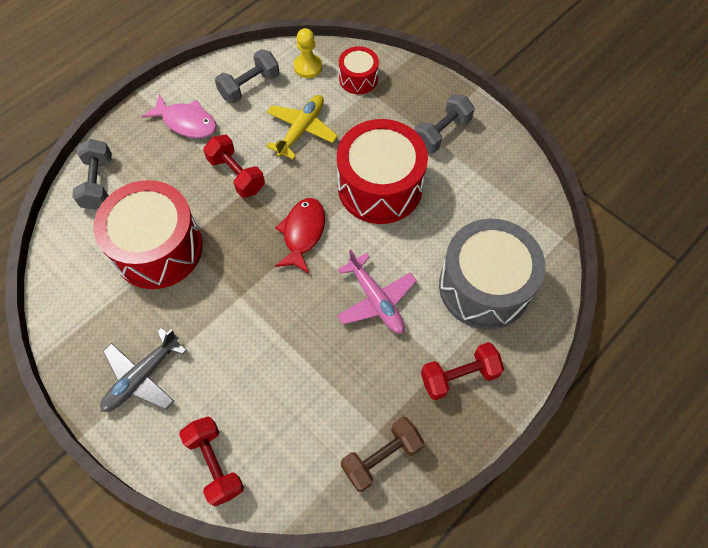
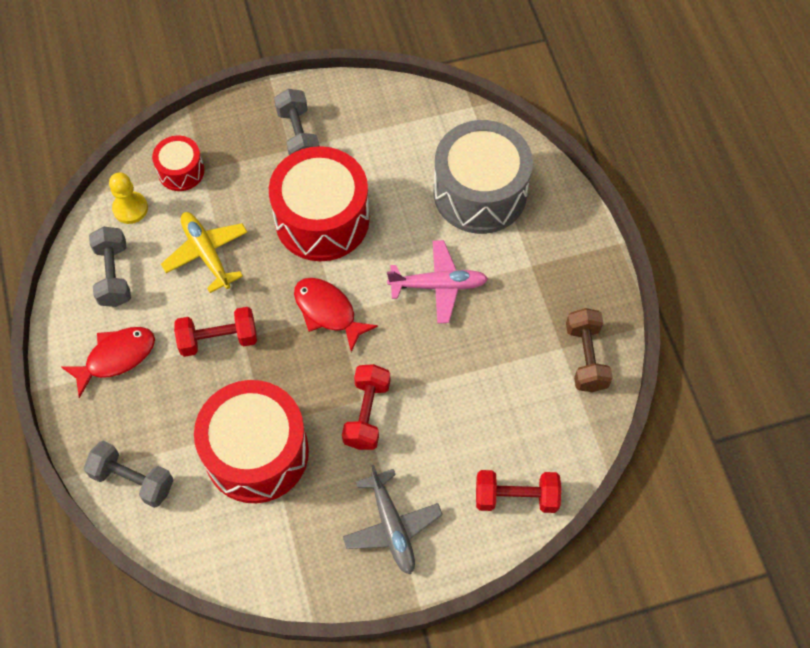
camera: 60 degrees left, 0 degrees up
(186, 122) = (116, 357): pink fish -> red fish
(459, 376) = (550, 259): red dumbbell -> red dumbbell (367, 414)

